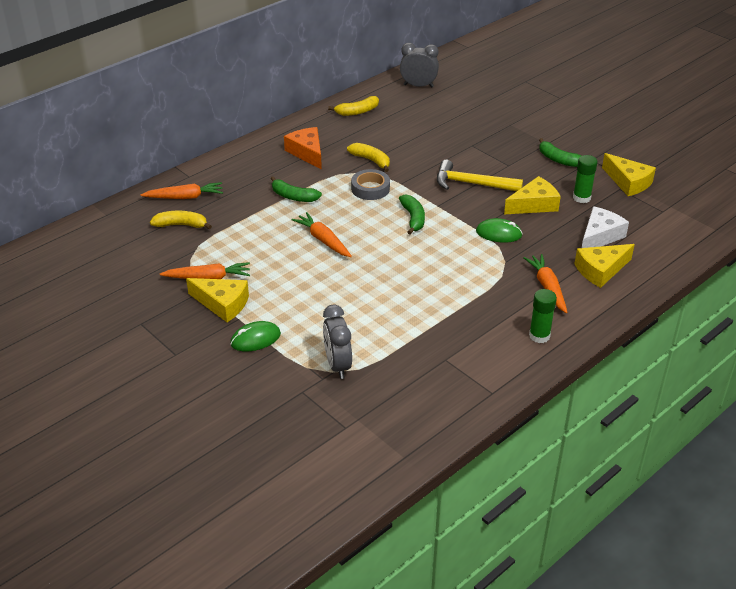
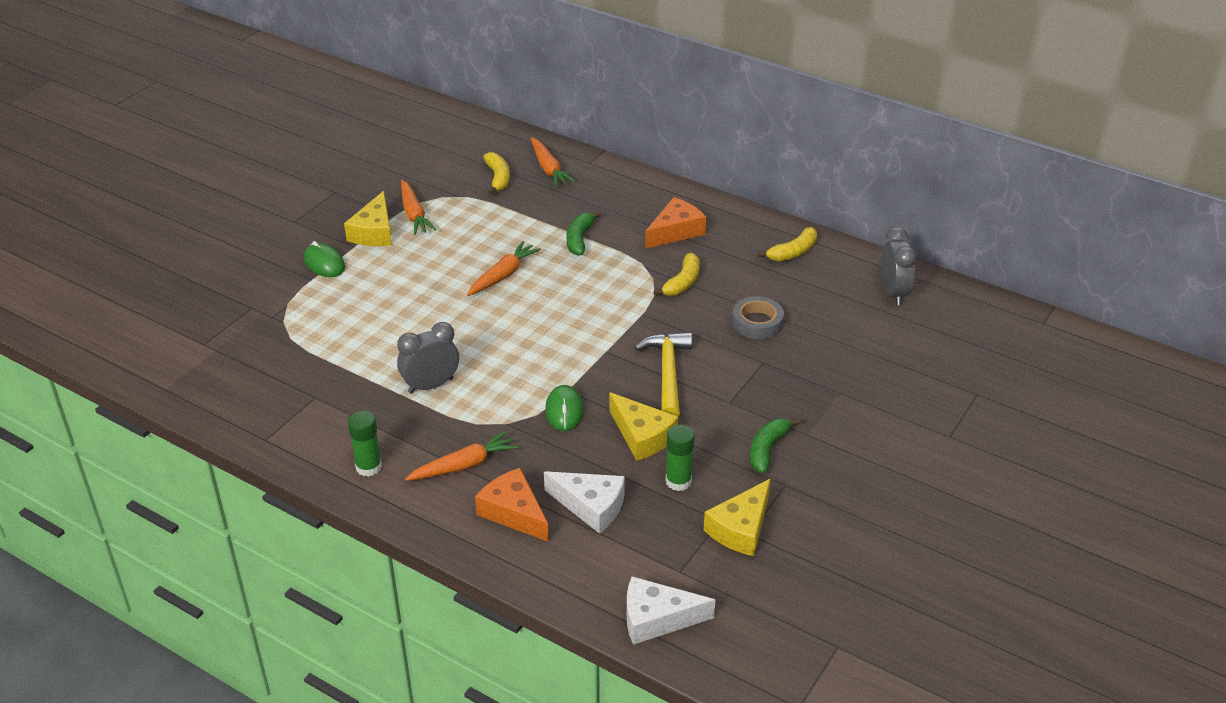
camera: 75 degrees right, 0 degrees up
(337, 365) = (293, 323): grey clock -> grey clock (431, 385)
(357, 111) = (793, 252): yellow banana -> yellow banana turned 90 degrees counterclockwise
(370, 188) = (620, 292): grey tape -> grey tape (757, 322)
(413, 218) = (570, 335): green banana -> none
(600, 270) = (514, 512): yellow cheese -> orange cheese
(703, 226) = (657, 618): none -> white cheese

